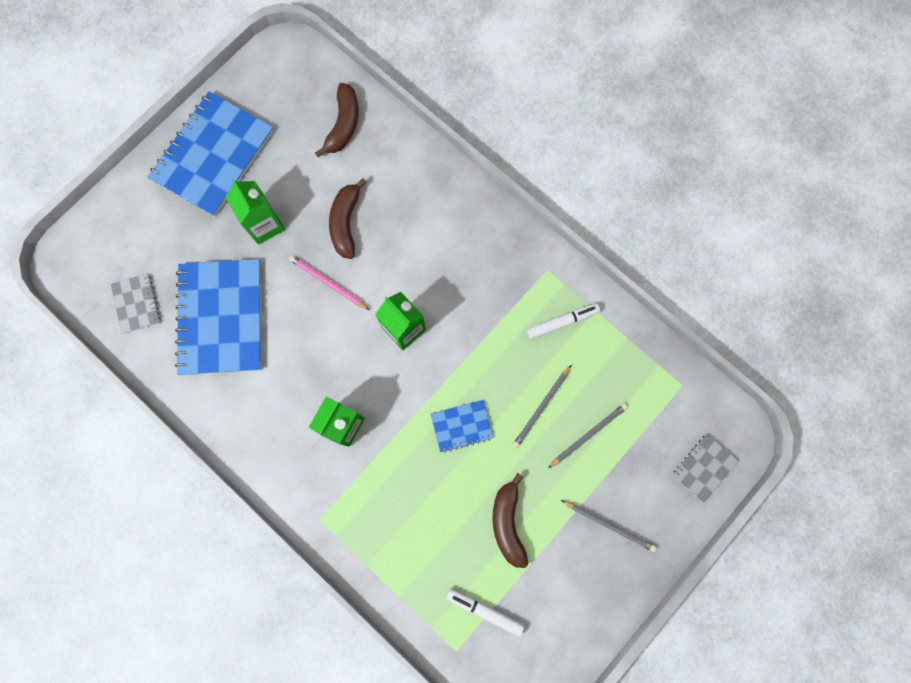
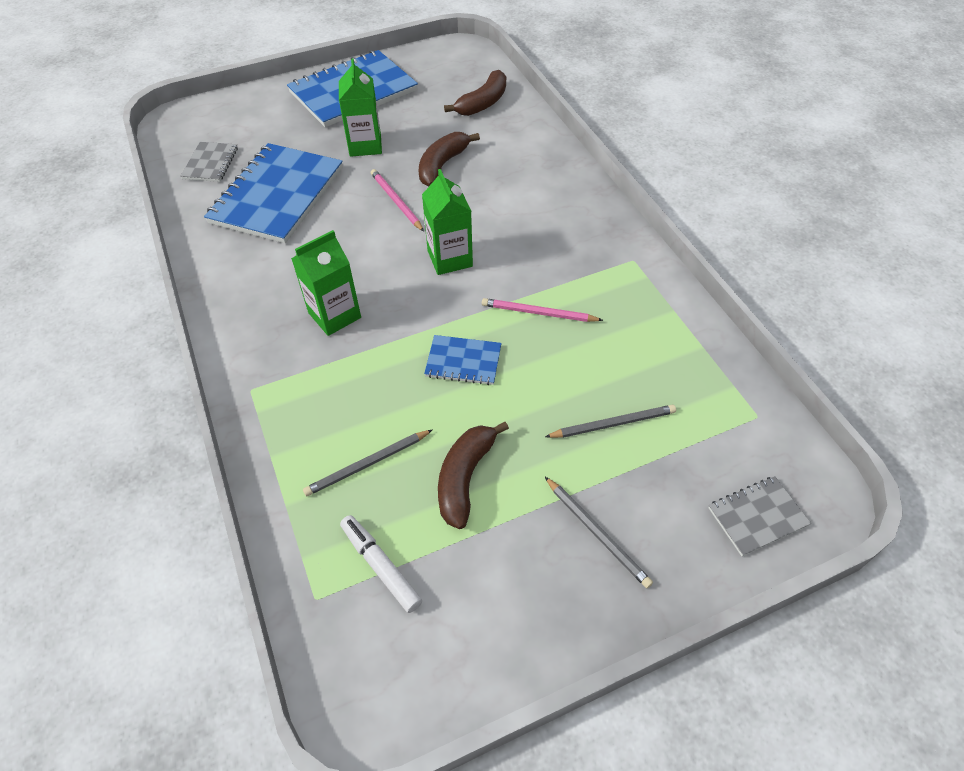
camera: 25 degrees right, 25 degrees down
(496, 356) = (538, 313): none -> pink pencil
(541, 407) = (566, 377): grey pencil -> grey pencil (367, 464)
(562, 322) = (629, 308): white marker -> none

